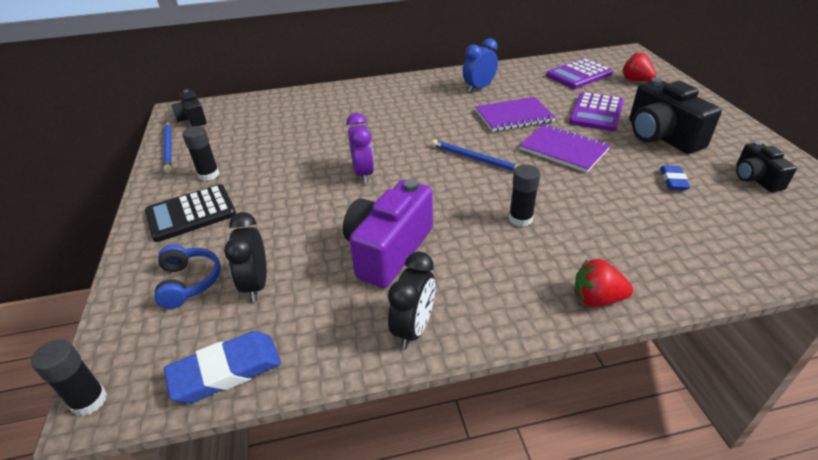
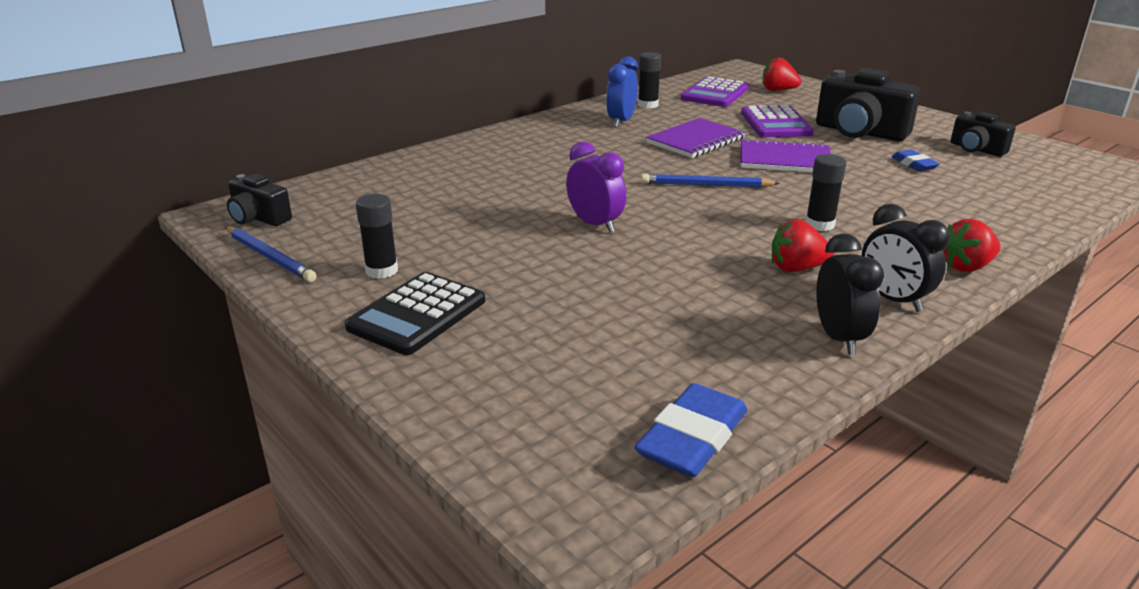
camera: 30 degrees left, 10 degrees down
(89, 401) = (560, 526): black glue stick -> black glue stick (648, 105)
(189, 282) = (521, 378): blue headphones -> none
(256, 284) = (613, 355): black clock -> black clock (893, 300)
(388, 250) = (722, 283): purple camera -> none
(455, 254) = (796, 268): none -> red strawberry

